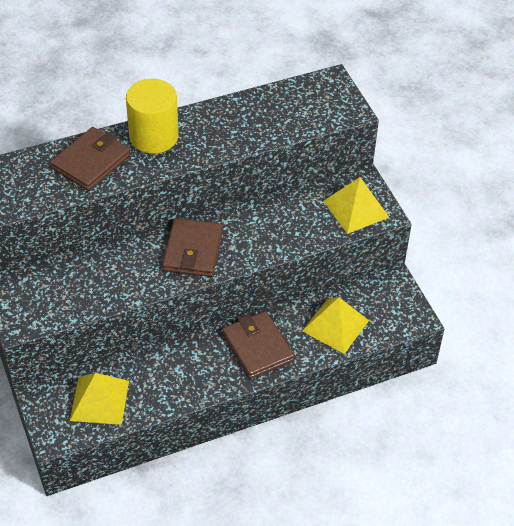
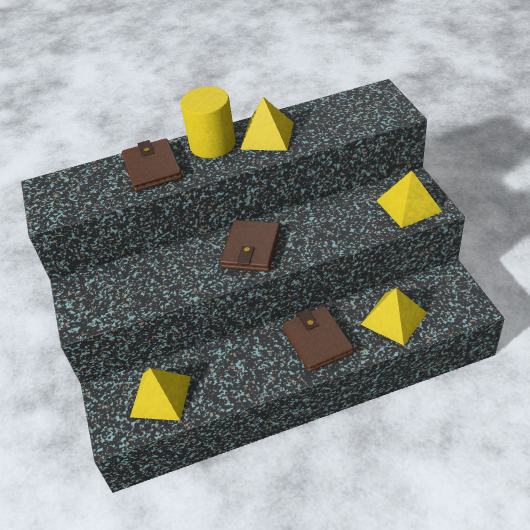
camera: 10 degrees right, 5 degrees down
(91, 162) = (152, 168): brown wallet -> brown wallet turned 60 degrees counterclockwise
(212, 129) = (267, 135): none -> yellow pyramid

